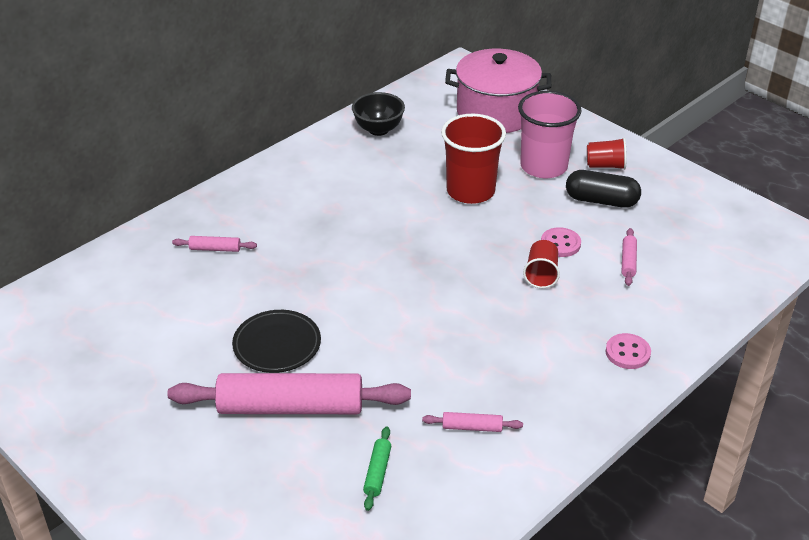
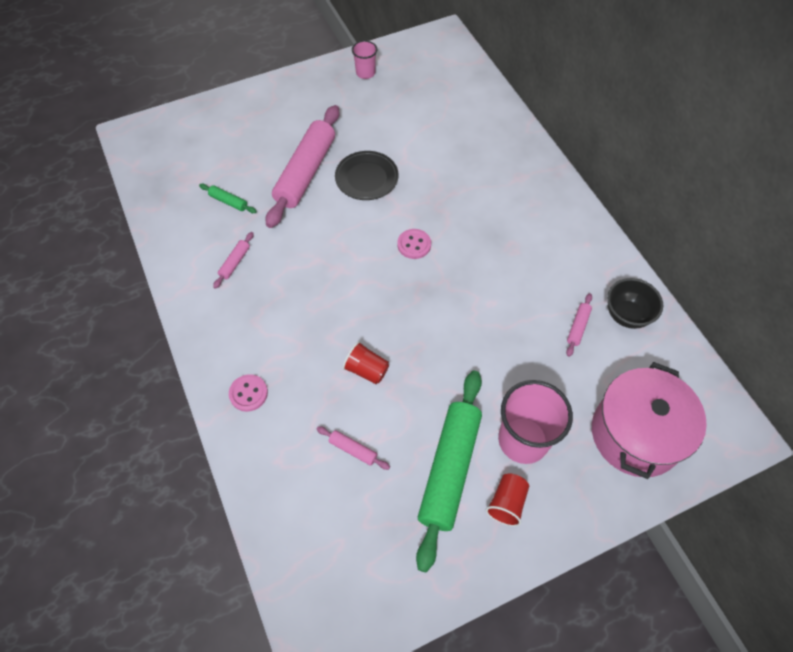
camera: 110 degrees right, 20 degrees up
(65, 402) = (365, 73): none -> pink cup
(215, 249) = (486, 164): pink rolling pin -> pink rolling pin (578, 327)
(470, 191) = (503, 358): red cup -> none
(560, 244) = (400, 403): pink button -> pink button (414, 245)
(601, 201) = (449, 469): black capsule -> green rolling pin

